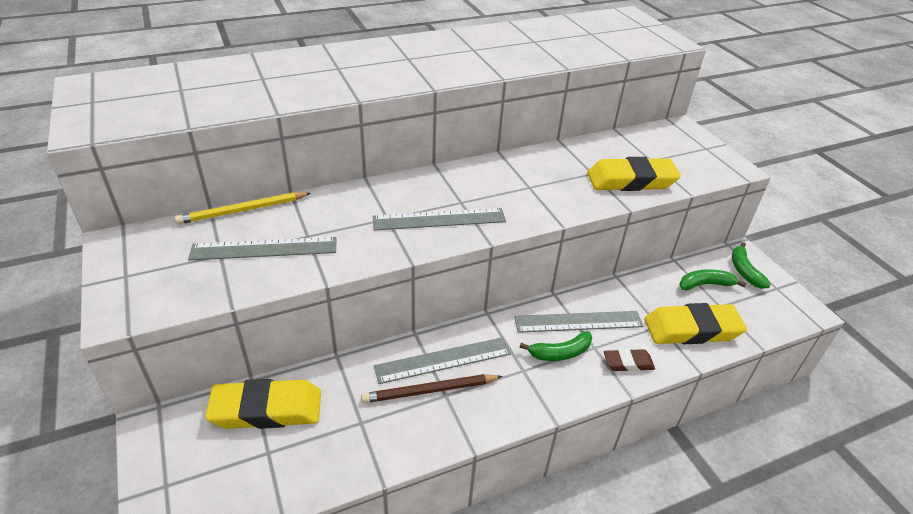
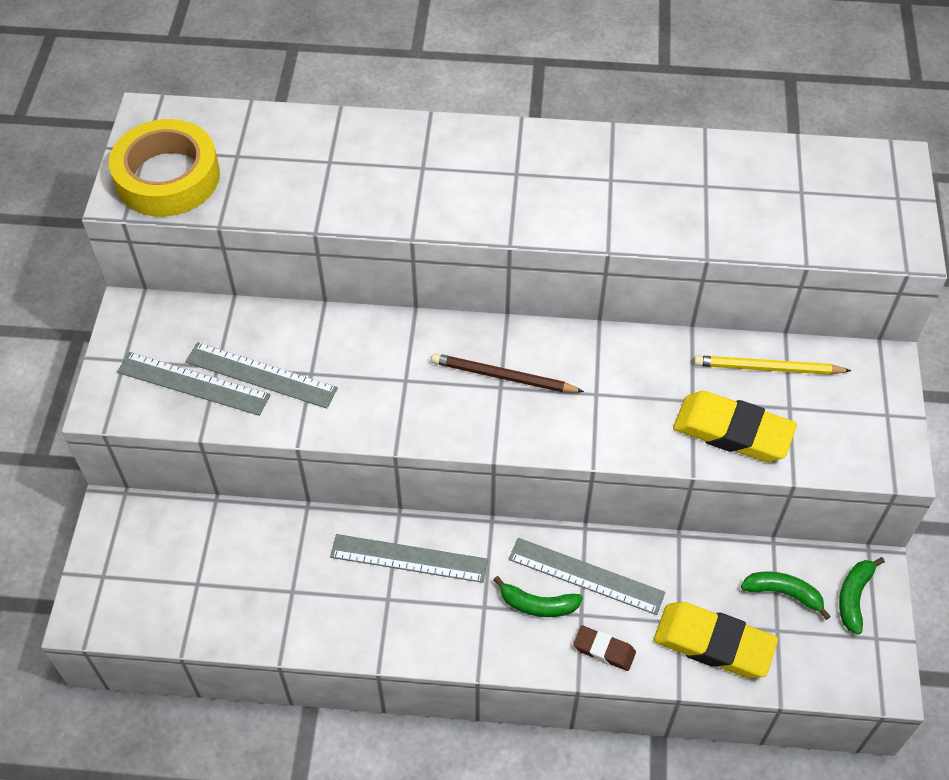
camera: 30 degrees right, 15 degrees up
(122, 111) = (167, 177): none -> yellow tape
(243, 210) = (264, 312): yellow pencil -> yellow pencil (767, 368)
(266, 409) = (215, 538): yellow eraser -> none
(430, 391) = (375, 587): brown pencil -> brown pencil (503, 377)
(439, 219) = (459, 404): grey ruler -> grey ruler (193, 383)

